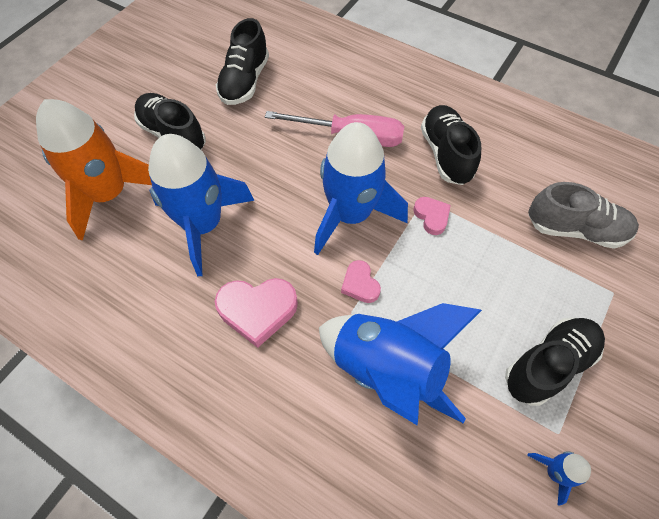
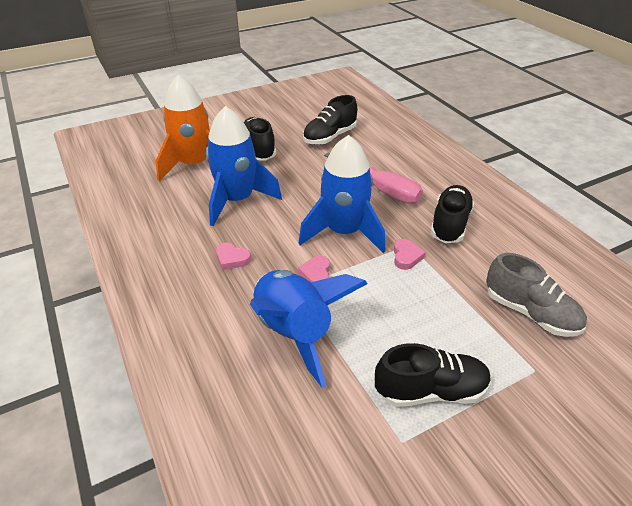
camera: 30 degrees right, 20 degrees down
(257, 310) = (232, 259): pink heart -> pink heart, size x0.57
(554, 472) = (376, 466): blue rocket -> none

